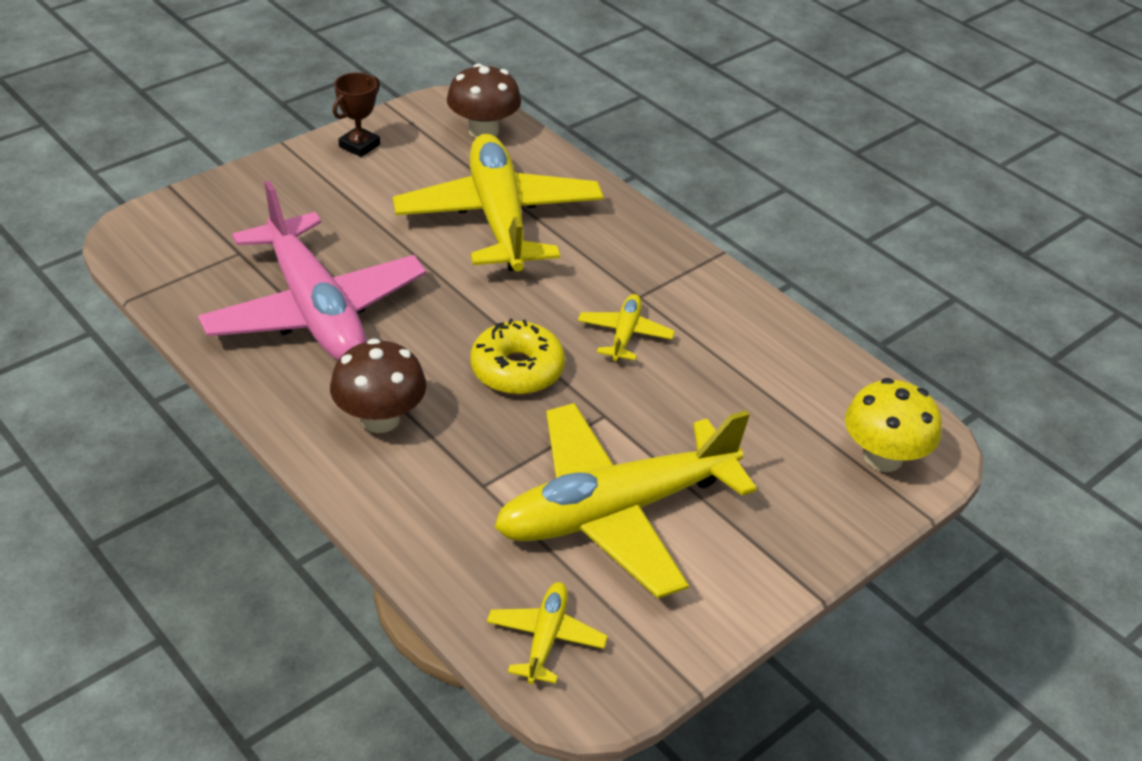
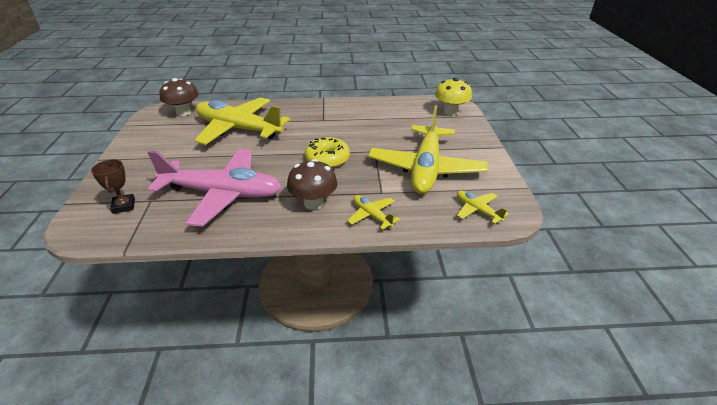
camera: 50 degrees left, 5 degrees down
(359, 146) = (139, 141): brown trophy -> brown trophy (124, 206)
(625, 334) = (339, 130): yellow plane -> yellow plane (372, 215)

